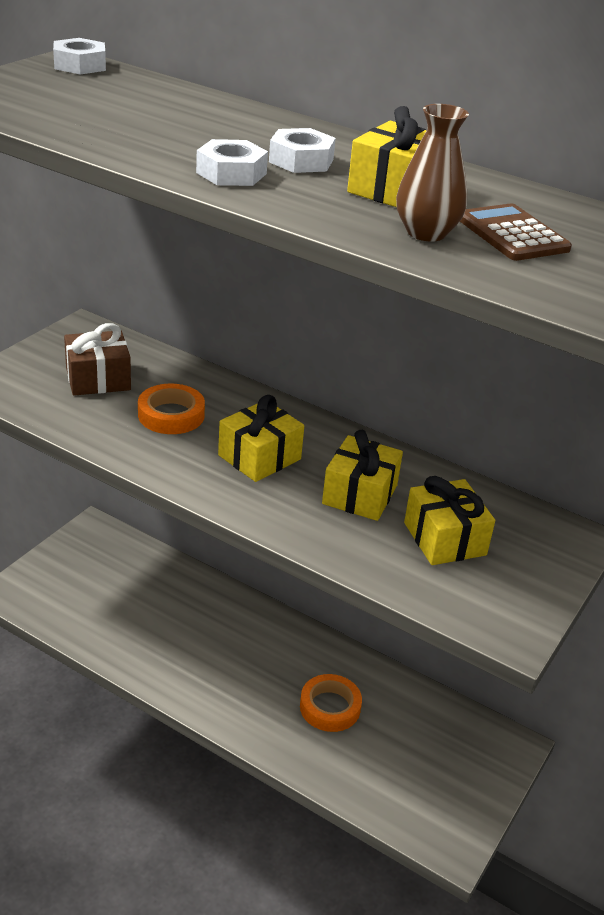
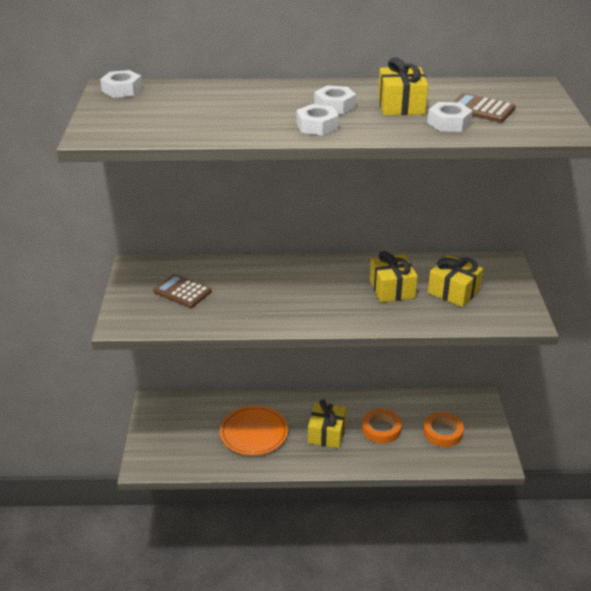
camera: 30 degrees left, 0 degrees up
(98, 379) = (182, 291): brown gift -> brown calculator
(167, 624) = (254, 433): none -> orange plate
(171, 415) = (249, 293): orange tape -> orange tape (442, 432)
(259, 457) = (322, 293): yellow gift -> yellow gift (327, 433)
(426, 233) = (449, 123): brown vase -> white nut

